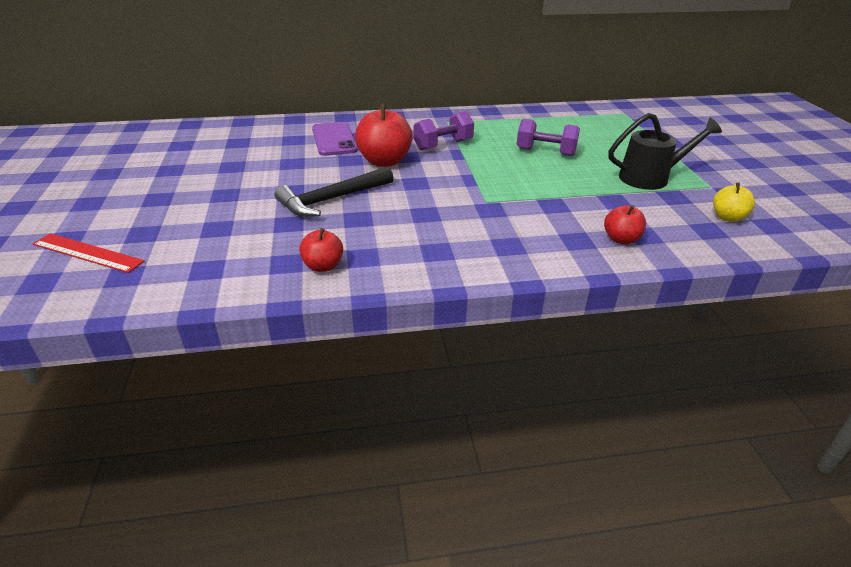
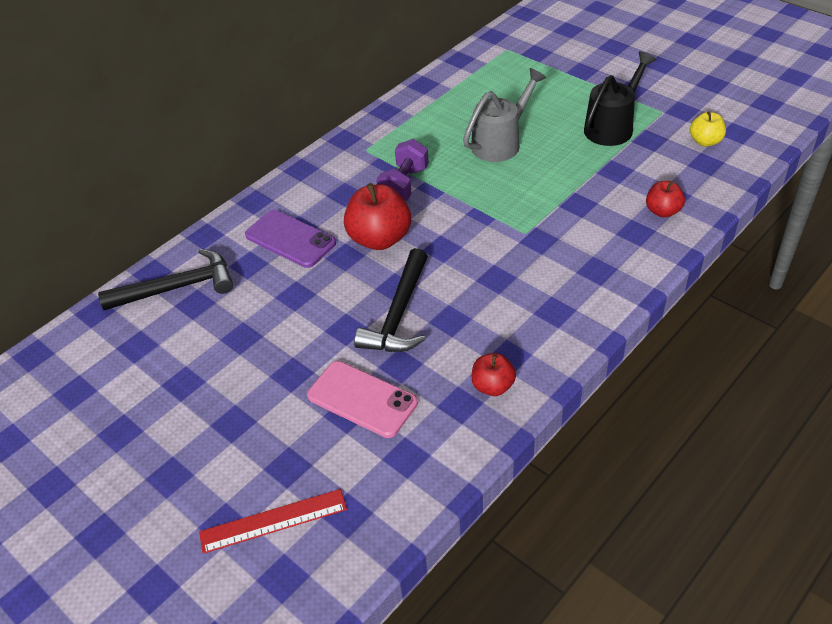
camera: 35 degrees left, 10 degrees up
(237, 226) = (362, 399): none -> pink phone
(242, 132) = (177, 287): none -> black hammer
(545, 152) = (501, 142): purple dumbbell -> grey watering can

